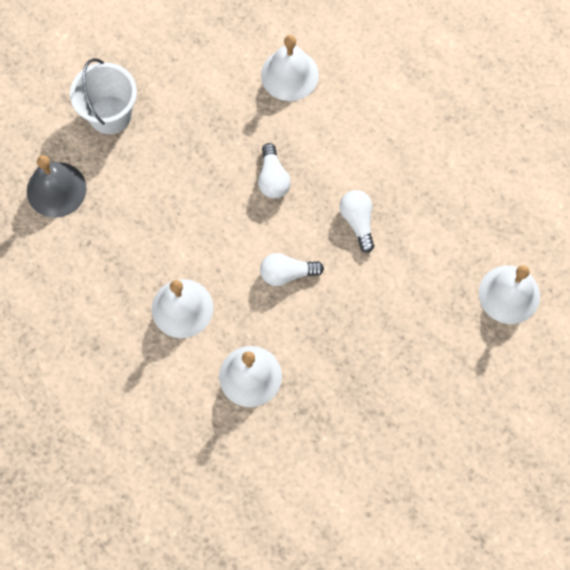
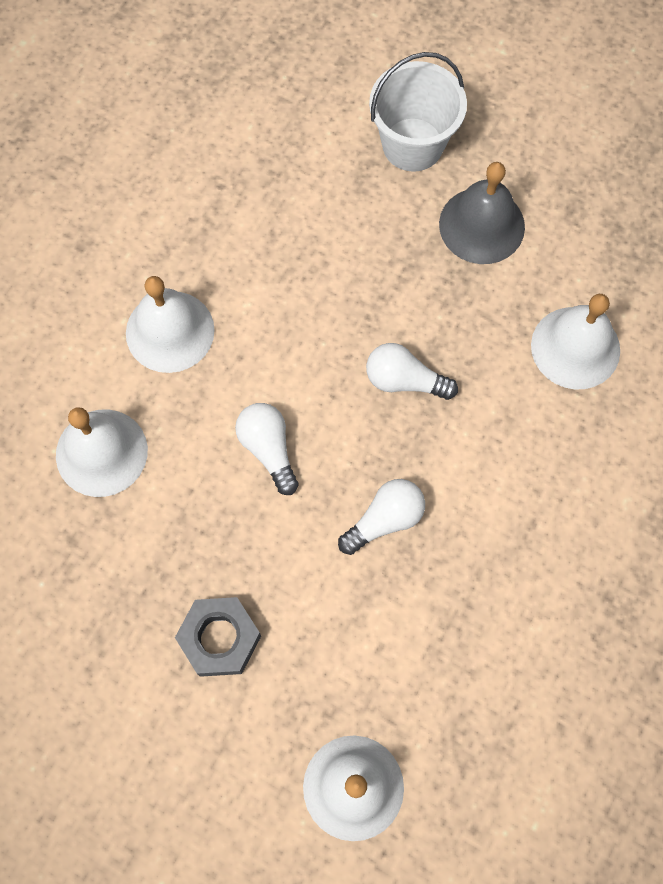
camera: 70 degrees right, 0 degrees up
(56, 189) = (280, 122): grey bell -> grey bell (481, 225)
(273, 179) = (404, 380): white light bulb -> white light bulb turned 45 degrees clockwise
(397, 341) = (219, 638): none -> grey nut

